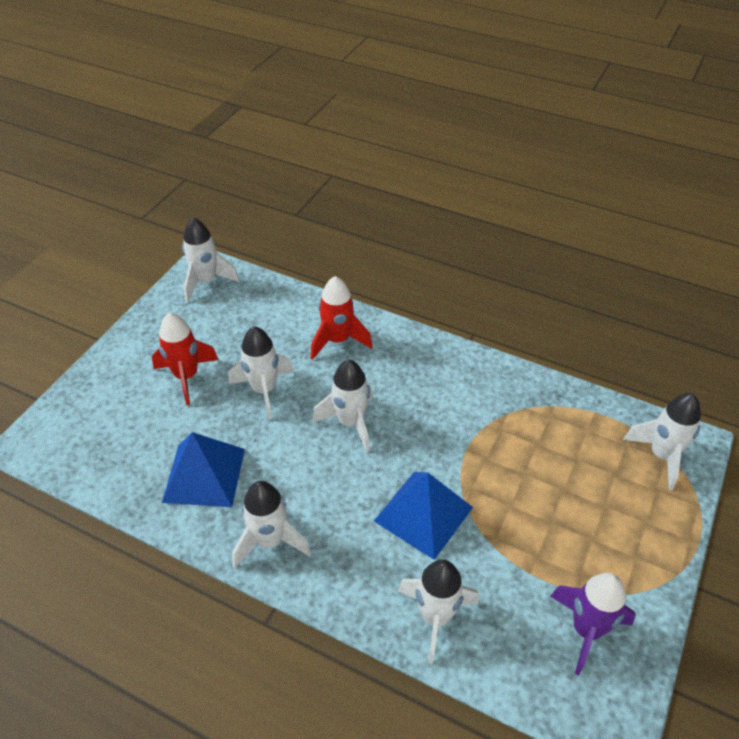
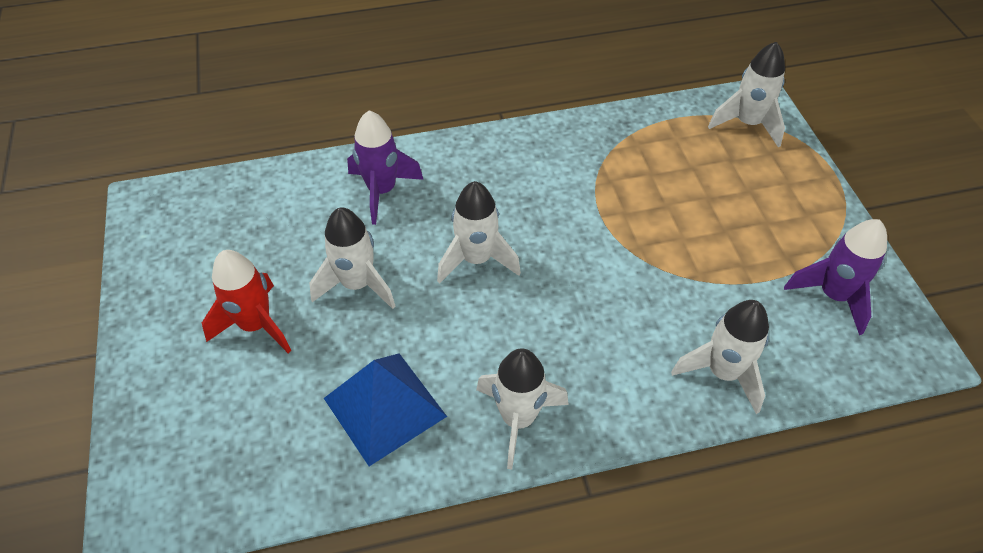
camera: 40 degrees left, 5 degrees up
(206, 282) = (170, 215): white rocket -> none
(338, 340) = (382, 191): red rocket -> purple rocket
(423, 514) = (624, 295): blue pyramid -> none

